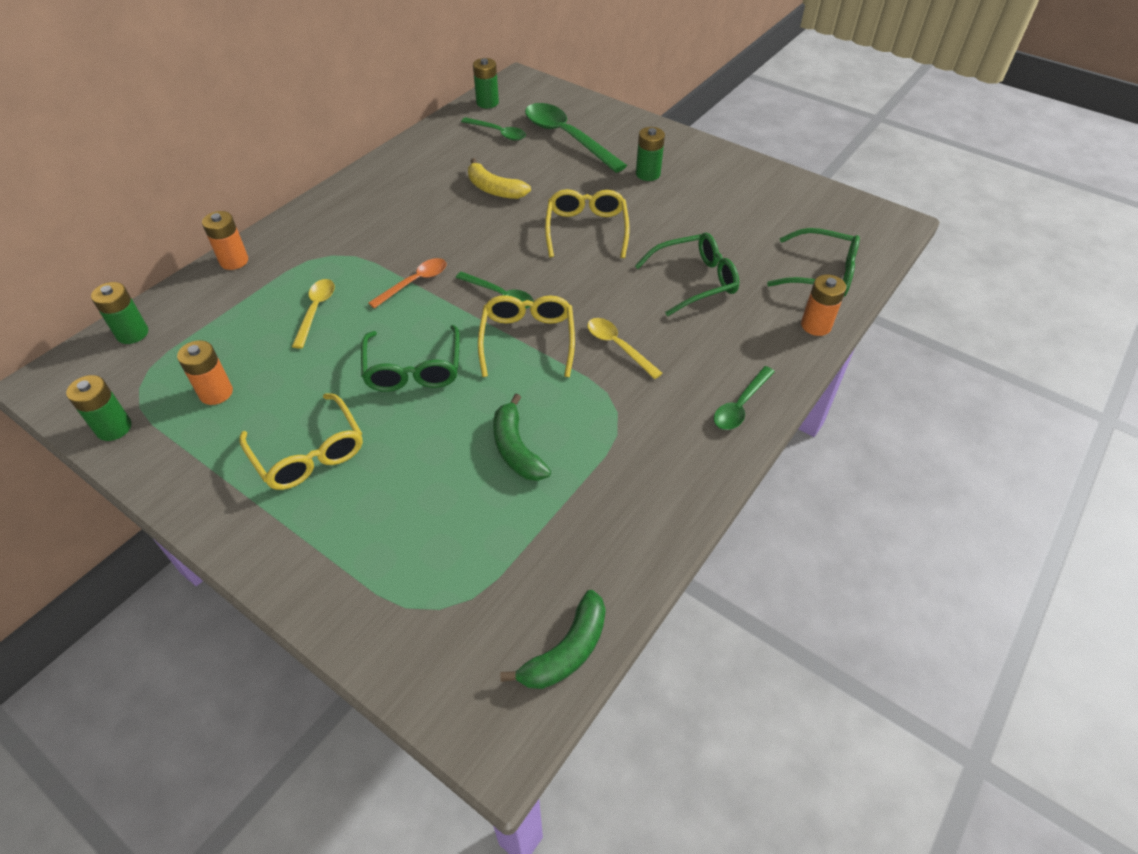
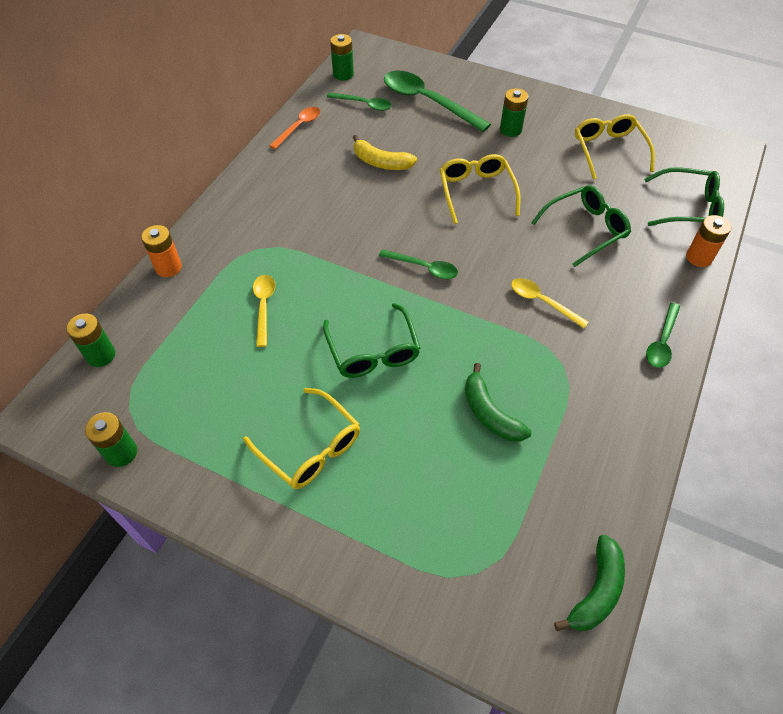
camera: 10 degrees left, 5 degrees up
(216, 393) = (203, 402): orange battery -> none
(414, 282) = (343, 266): orange spoon -> orange spoon (299, 127)
(527, 339) = (462, 307): yellow glasses -> yellow glasses (608, 150)

